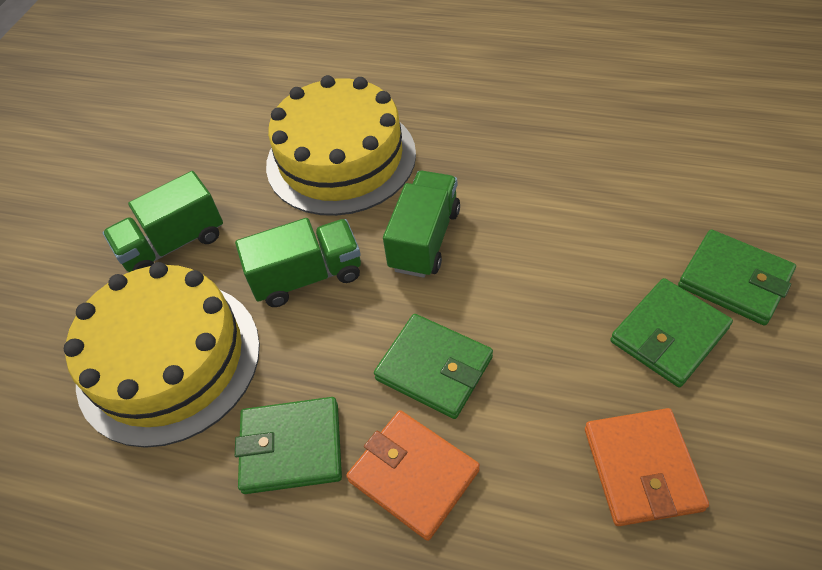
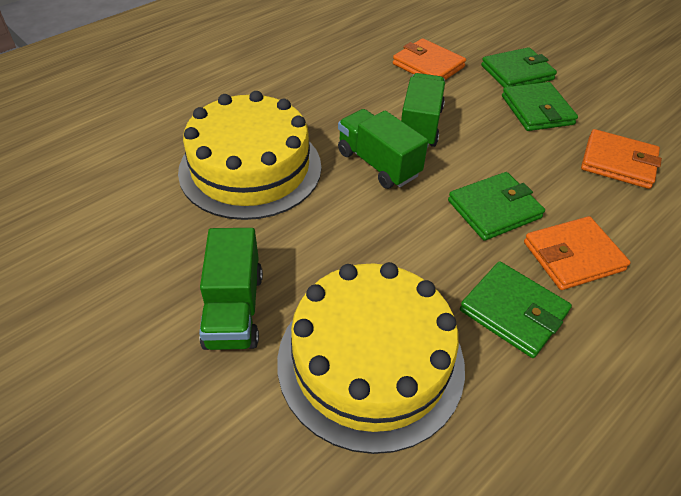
camera: 65 degrees left, 5 degrees down
(291, 447) = (513, 311): green wallet -> green wallet turned 75 degrees counterclockwise
(307, 277) = (356, 237): green truck -> green truck (420, 126)
(646, 192) = (428, 65): none -> orange wallet

